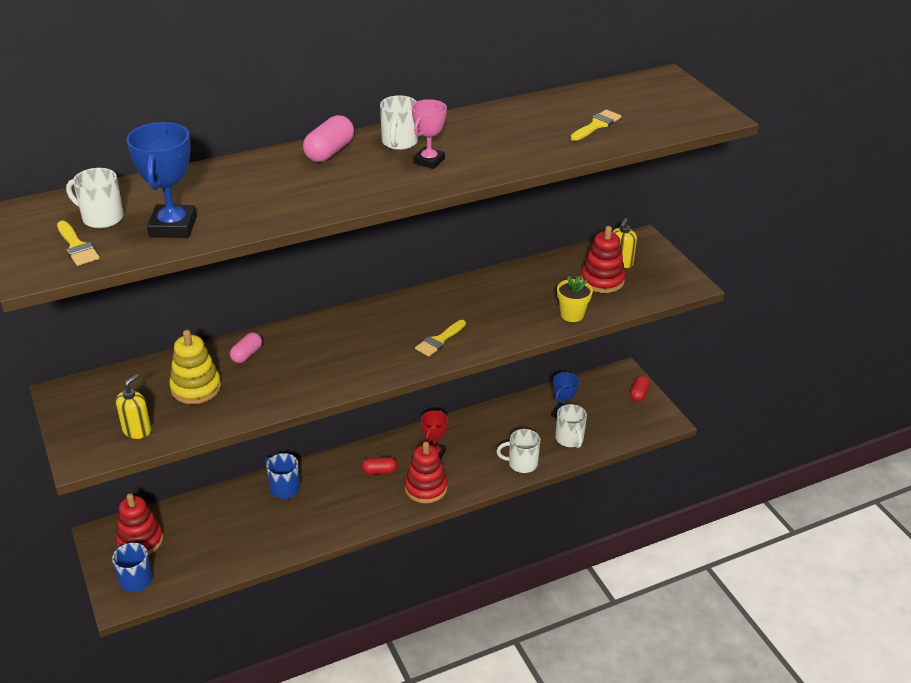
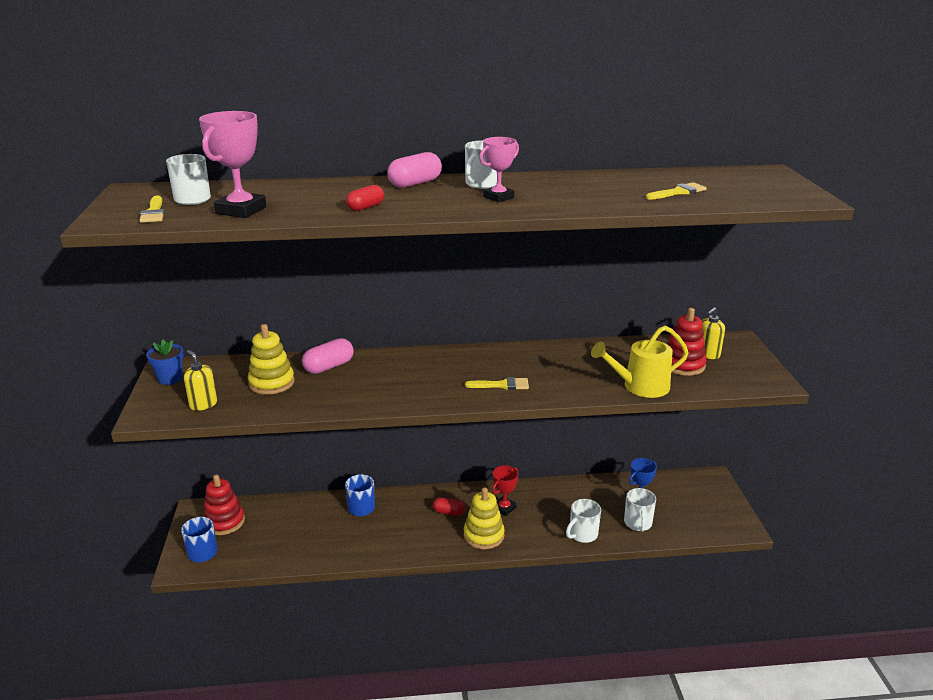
camera: 20 degrees right, 10 degrees down
(76, 406) = (170, 379): none -> blue flower pot
(137, 430) = (203, 404): yellow soap dispenser -> yellow soap dispenser turned 90 degrees counterclockwise
(173, 227) = (241, 210): blue trophy -> pink trophy
(247, 354) = (329, 367): pink capsule -> pink capsule, size x1.52
(426, 488) = (484, 535): red stacking toy -> yellow stacking toy
(439, 340) = (502, 385): yellow brush -> yellow brush turned 150 degrees counterclockwise
(521, 463) = (582, 534): white mug -> white mug turned 60 degrees counterclockwise
(572, 315) = (640, 386): yellow flower pot -> yellow watering can
(638, 394) = (722, 498): red capsule -> red capsule (365, 207)

